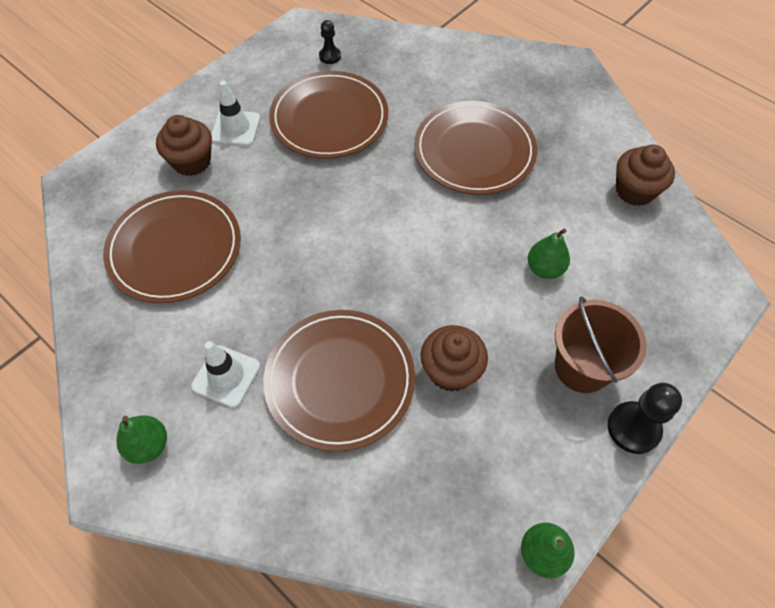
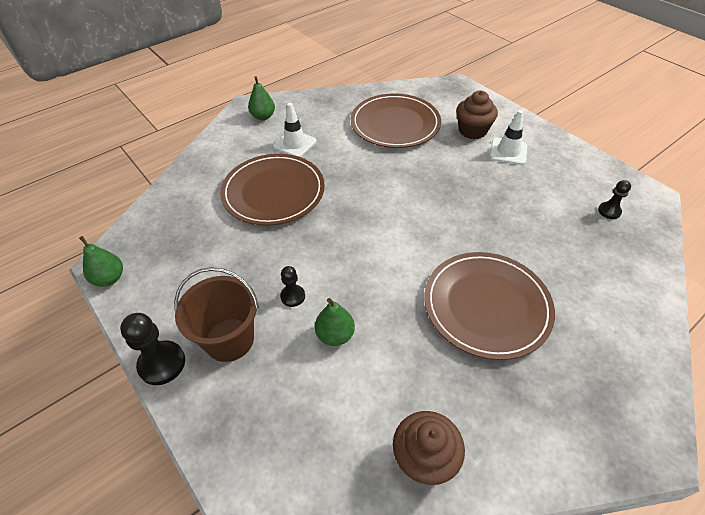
camera: 100 degrees right, 10 degrees down
(329, 118) = (524, 205): brown plate -> none
(451, 370) = (259, 251): brown cupcake -> none
(508, 317) = (293, 296): none -> black pawn

